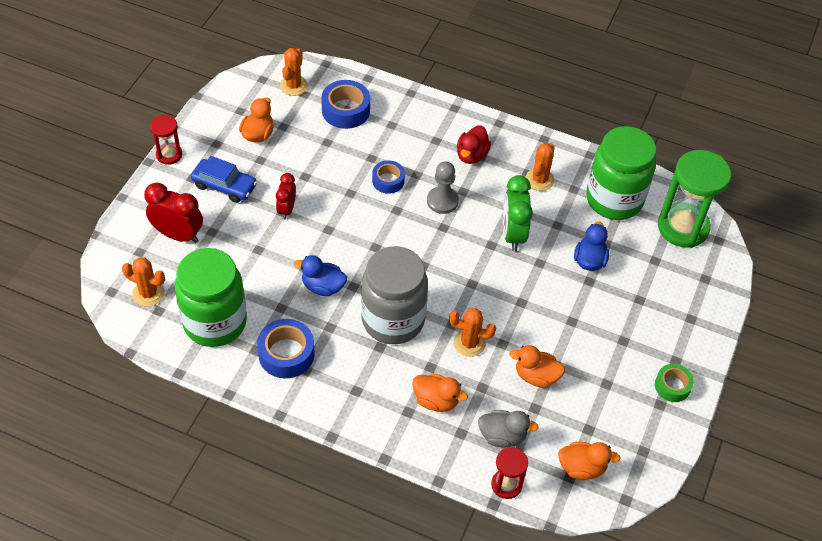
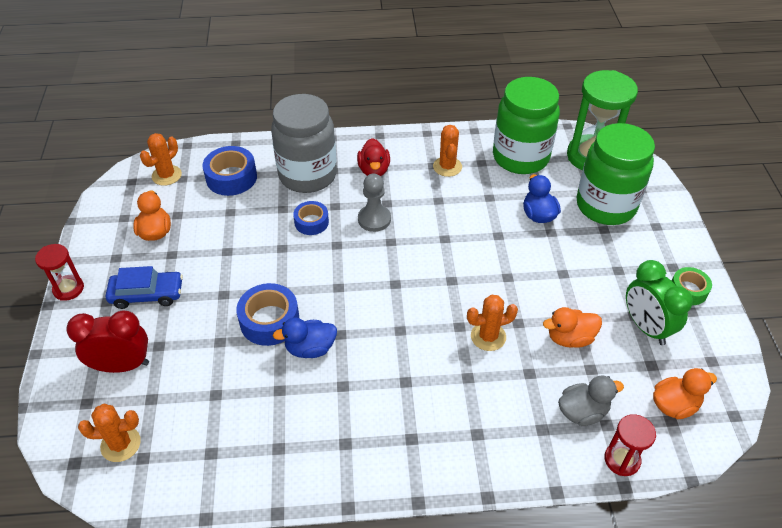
camera: 25 degrees left, 5 degrees down
(215, 322) = (216, 440): green jar -> green jar (605, 206)
(286, 209) = (227, 290): red clock -> none
(286, 354) = (314, 436): blue tape -> blue tape (269, 321)
(293, 85) = (166, 175): orange cactus -> orange cactus turned 45 degrees clockwise
(393, 320) = (401, 349): grey jar -> grey jar (307, 175)
(436, 400) = (496, 408): orange duck -> none
(513, 234) = (457, 221): green clock -> green clock (646, 327)

